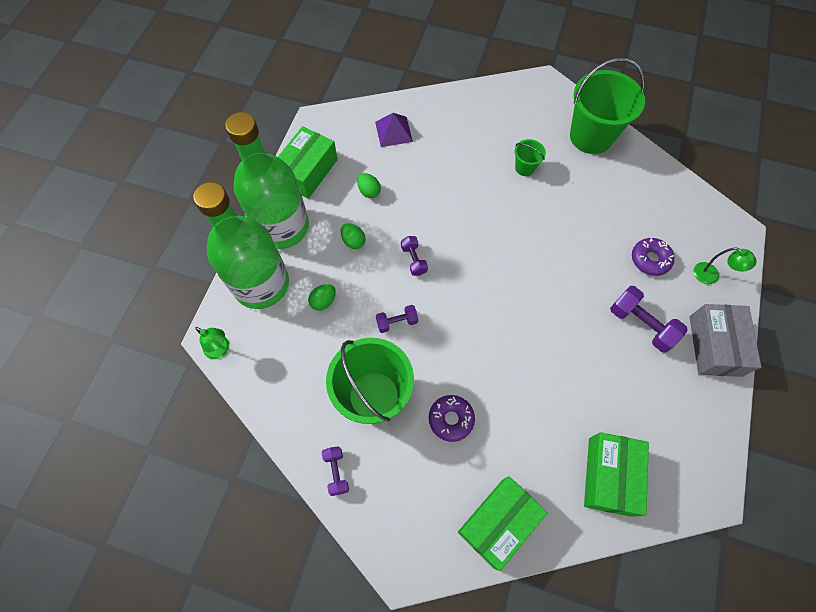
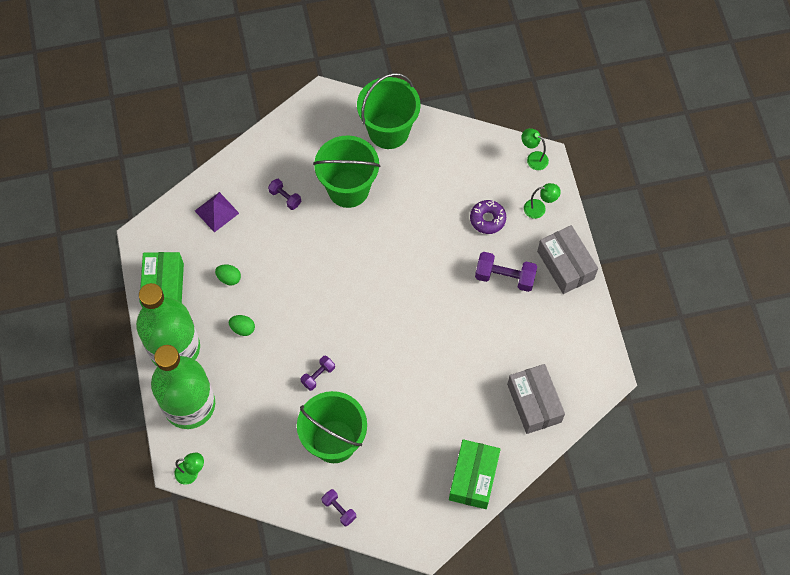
camera: 30 degrees left, 0 degrees up
(323, 301) = (249, 391): green egg -> none
(414, 260) = (302, 318): purple dumbbell -> purple dumbbell (285, 197)
(451, 419) = (401, 426): purple donut -> none
(525, 168) = (348, 189): green bucket -> green bucket, size x2.21
(609, 476) = (534, 403): green box -> grey box
(726, 225) = (533, 158): none -> green lamp

